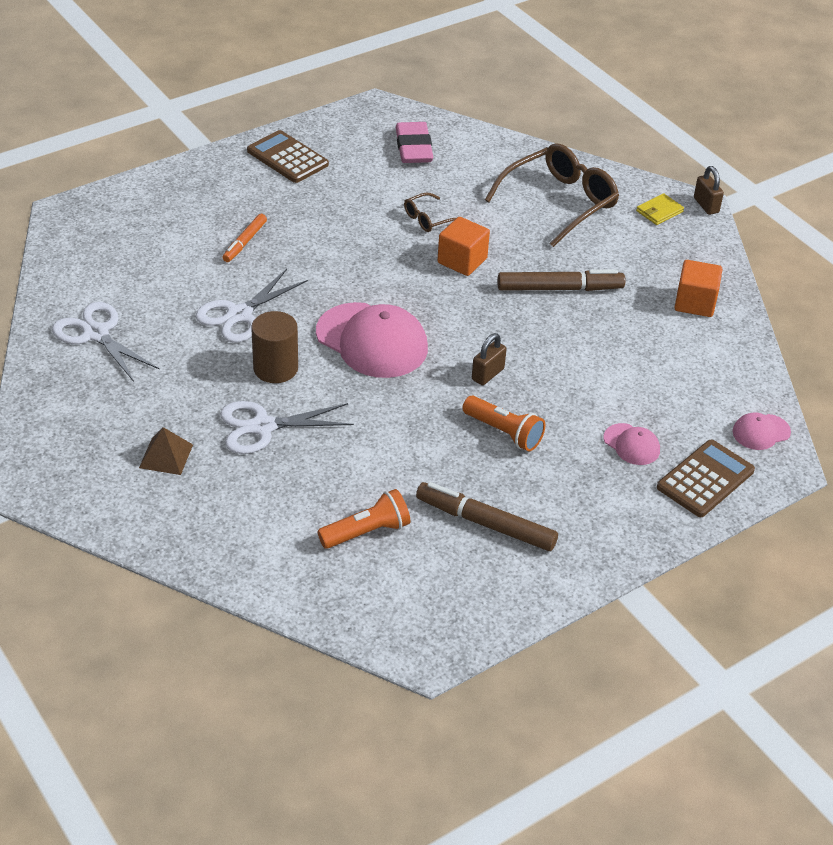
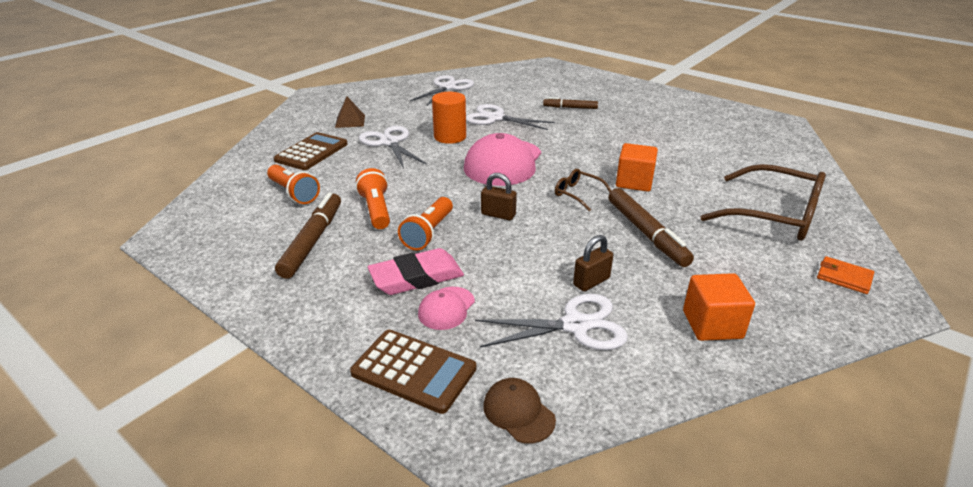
camera: 75 degrees right, 10 degrees down
(245, 242) = (570, 108): orange marker -> brown marker
(275, 368) = (450, 137): brown cylinder -> orange cylinder
(287, 158) = (676, 104): brown calculator -> brown calculator (311, 152)
(414, 147) = (753, 142): pink eraser -> pink eraser (416, 277)
(428, 219) = (671, 161): brown glasses -> brown glasses (577, 194)
(439, 465) = (376, 210): none -> orange flashlight
(659, 211) = (844, 277): yellow wallet -> orange wallet
(676, 374) = (576, 325): none -> white scissors
(706, 205) = (904, 311): brown padlock -> brown padlock (591, 282)
(761, 432) = (518, 412): pink cap -> brown cap

